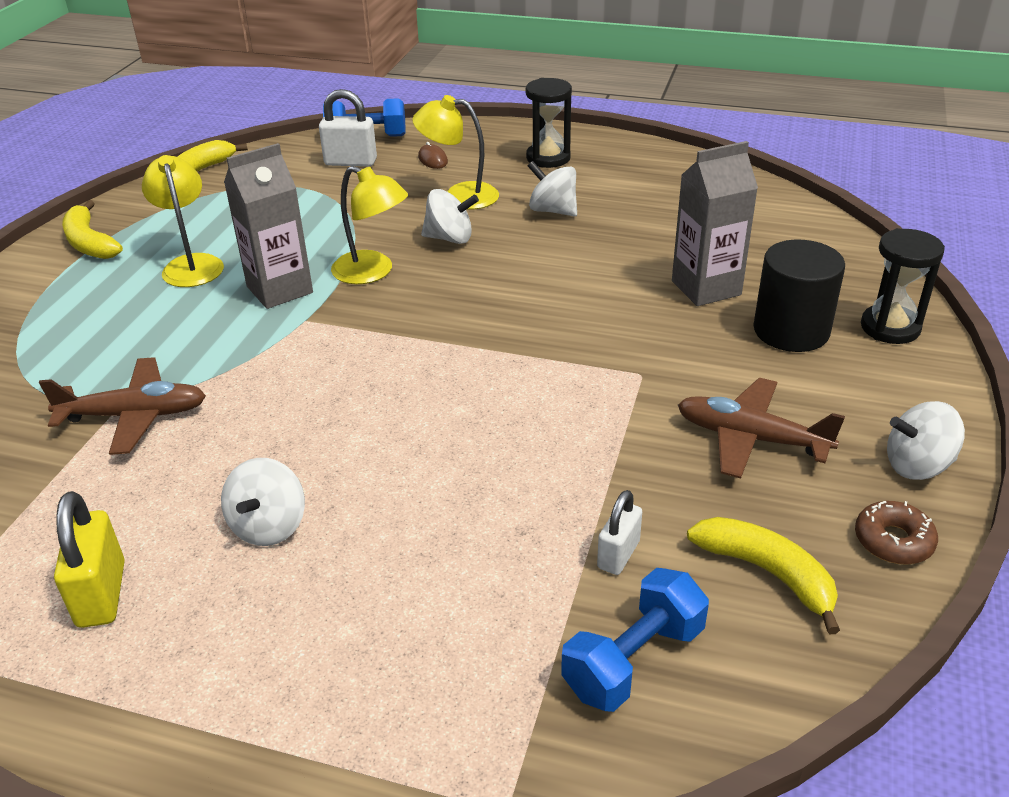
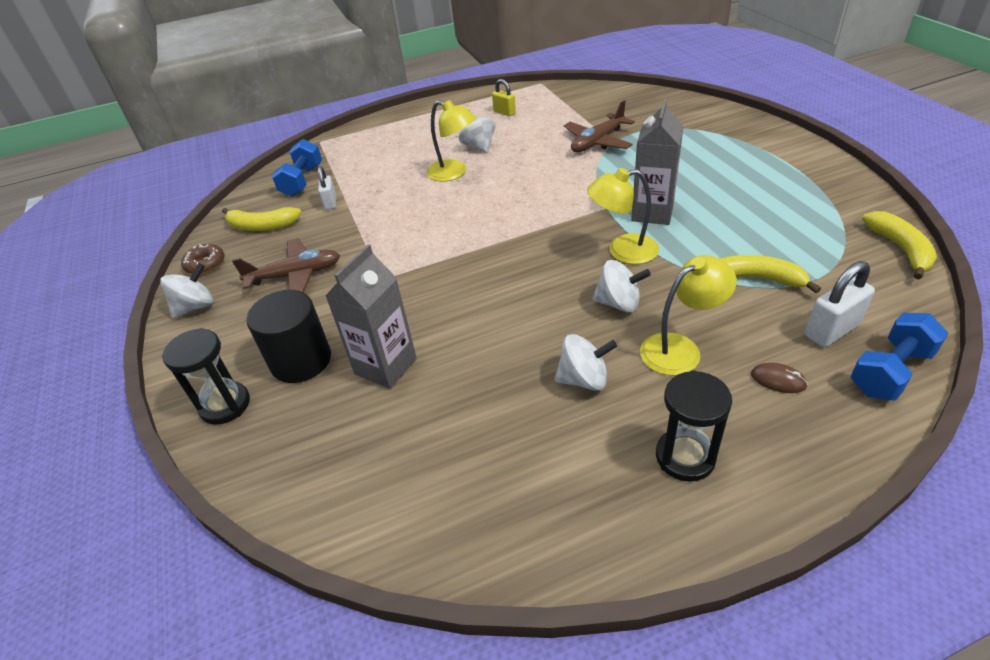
camera: 145 degrees right, 5 degrees up
(90, 243) = (814, 175): yellow banana -> yellow banana (756, 279)
(102, 594) = (504, 112): yellow padlock -> yellow padlock, size x0.65
(191, 264) = (731, 197): yellow lamp -> yellow lamp (454, 173)
(450, 238) = (618, 303): white spinning top -> white spinning top turned 135 degrees counterclockwise

